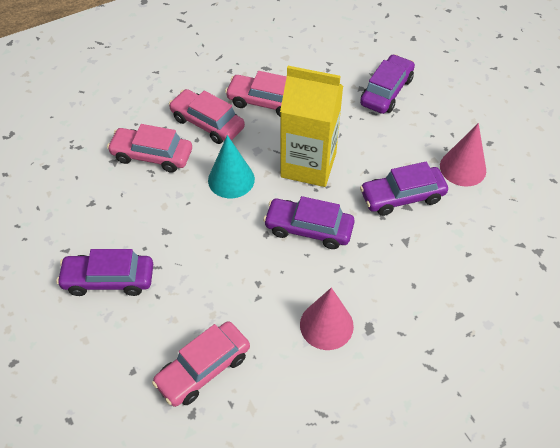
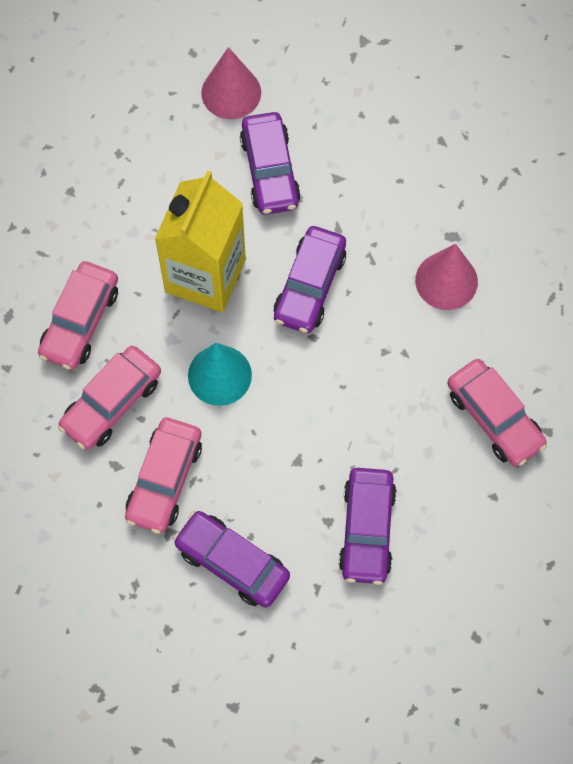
camera: 85 degrees left, 15 degrees up
(386, 91) = (82, 159): purple car -> purple car (232, 562)

